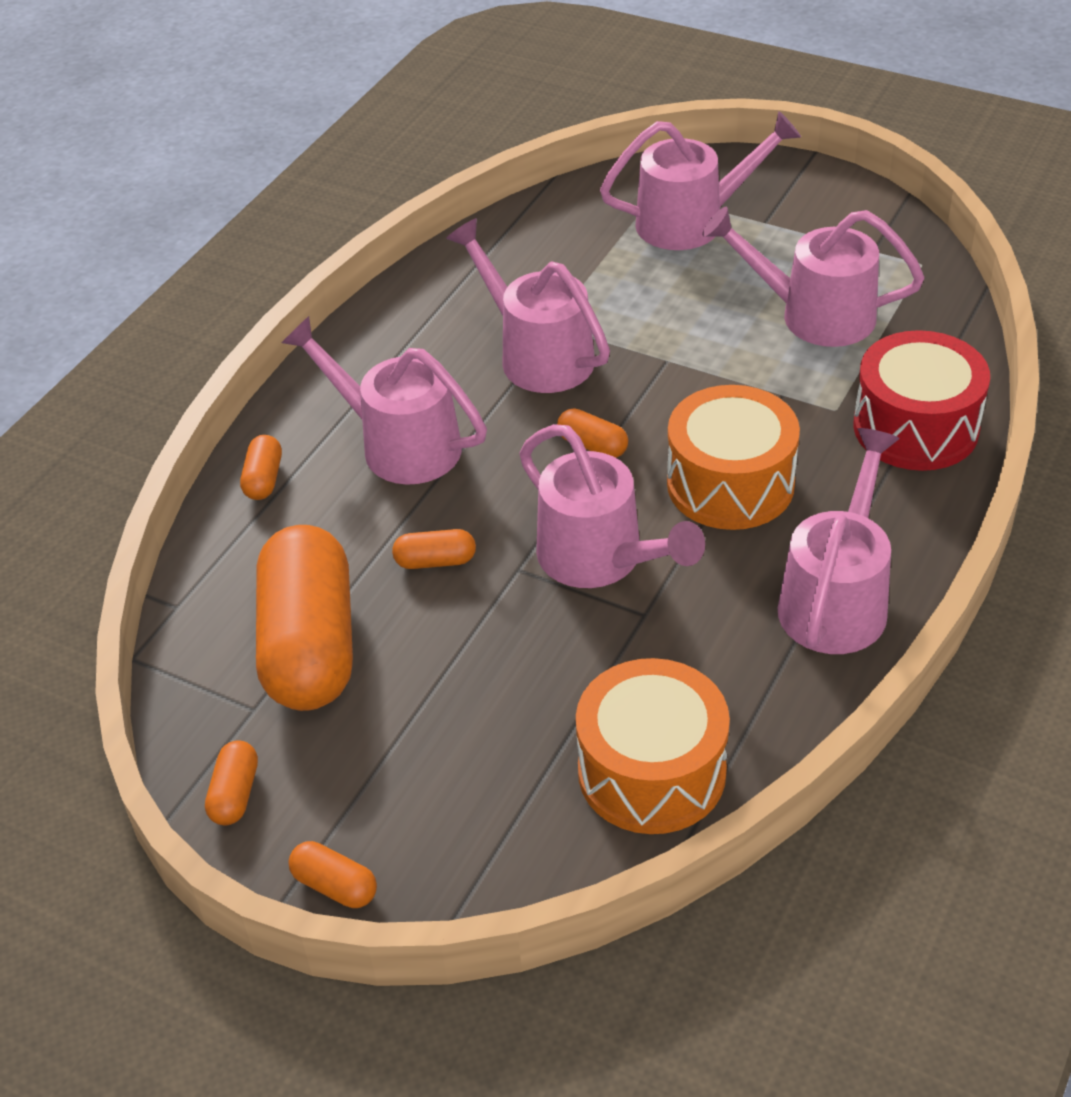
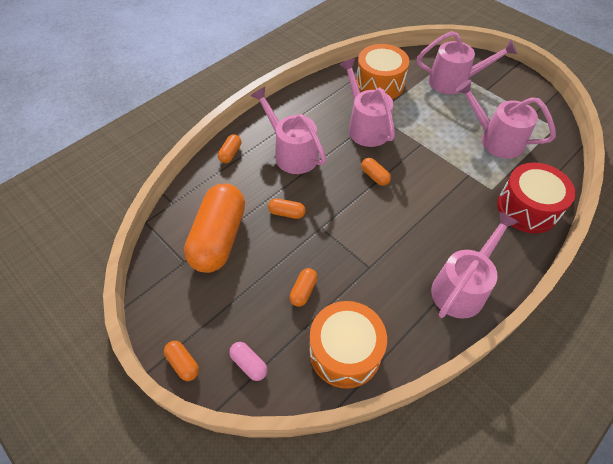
camera: 15 degrees right, 10 degrees up
(235, 794) = (160, 301): orange capsule -> orange capsule (303, 291)
(470, 847) = (249, 364): none -> pink capsule
(601, 560) = (359, 234): pink watering can -> none
(730, 484) = (430, 213): orange drum -> orange drum (379, 84)

